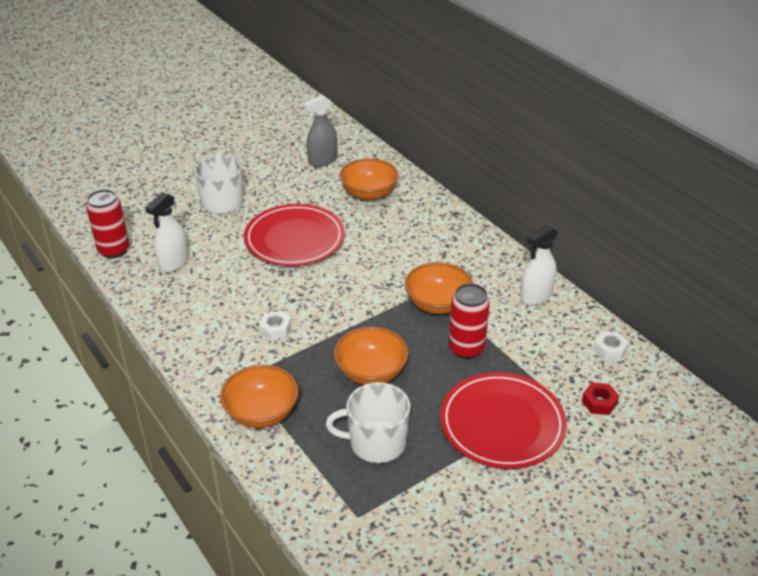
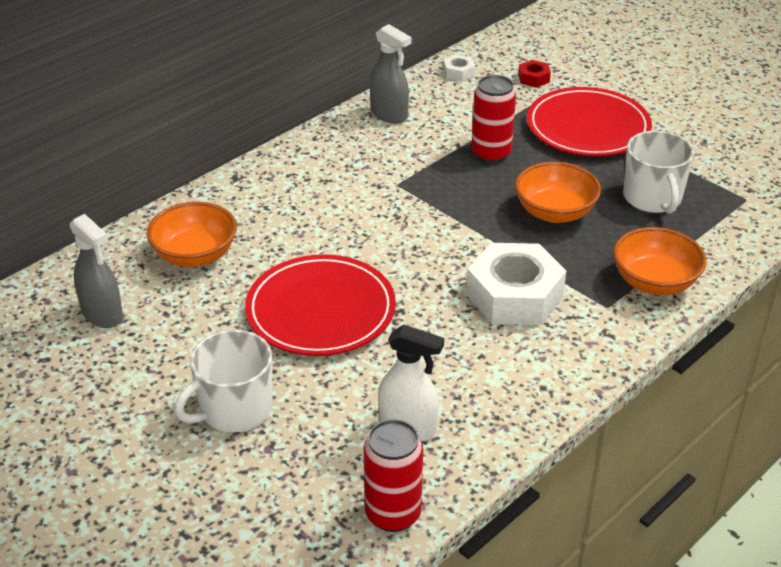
camera: 100 degrees left, 0 degrees up
(275, 329) = (514, 296): white nut -> white nut, size x2.28
(437, 304) = (423, 177): orange bowl -> none
(535, 296) = (389, 115): white spray bottle -> grey spray bottle

